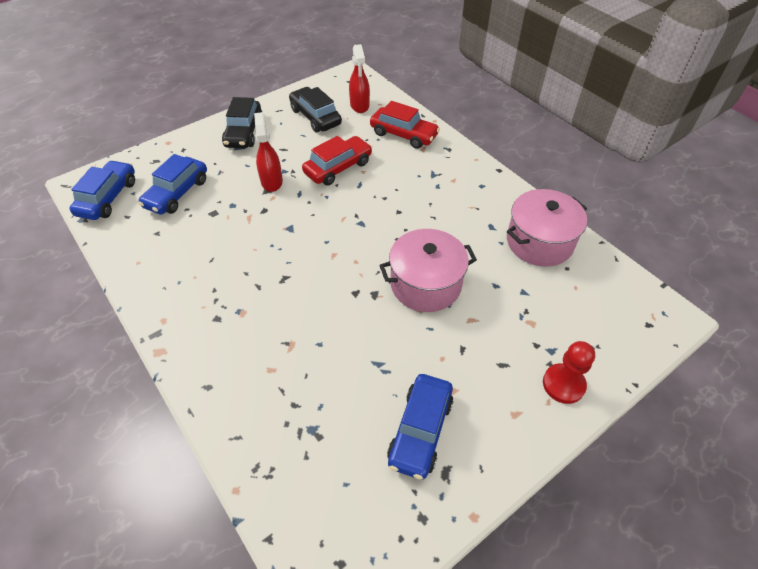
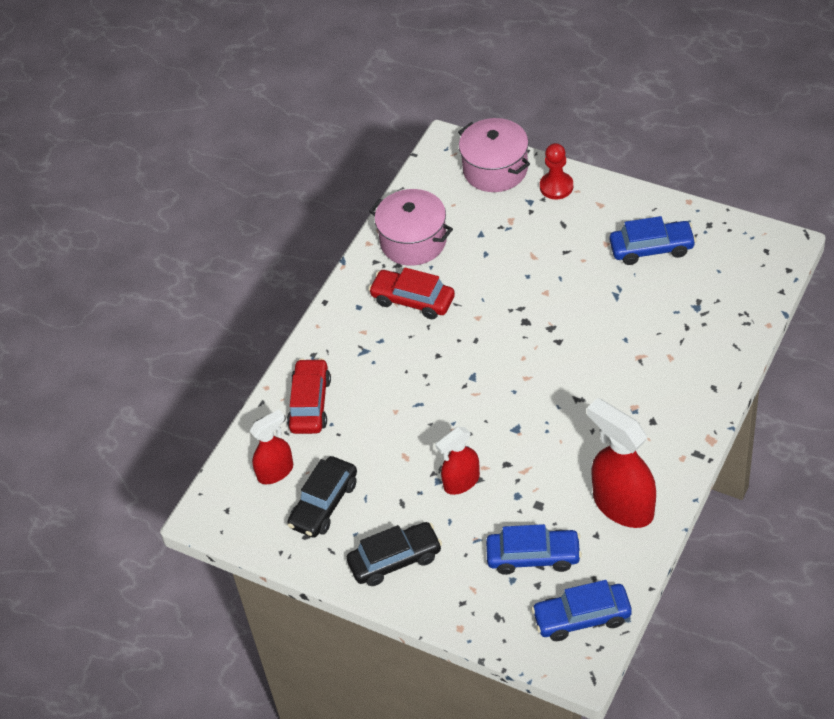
camera: 110 degrees left, 0 degrees up
(163, 259) = (622, 505): none -> red spray bottle
(338, 168) = (403, 435): red car -> red car (413, 300)
(425, 284) = (516, 298): pink pot -> pink pot (495, 169)

